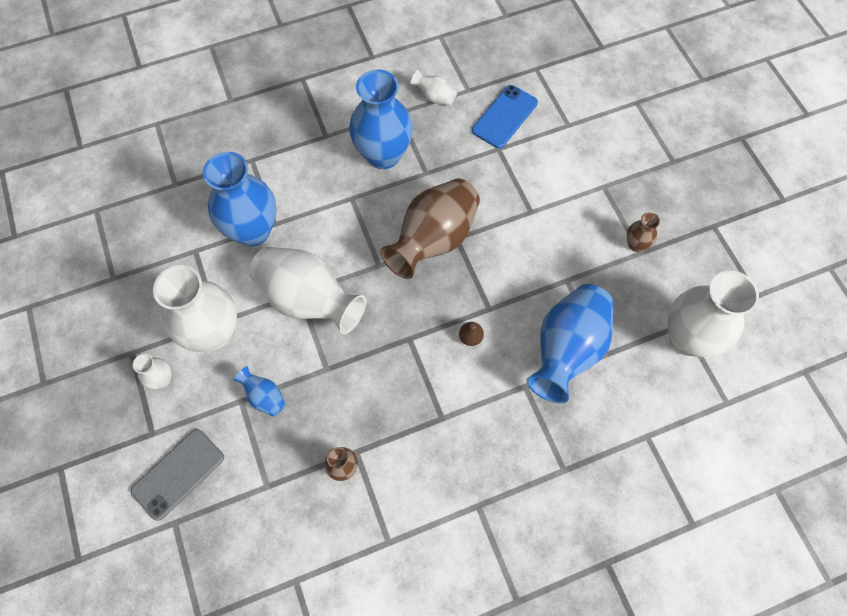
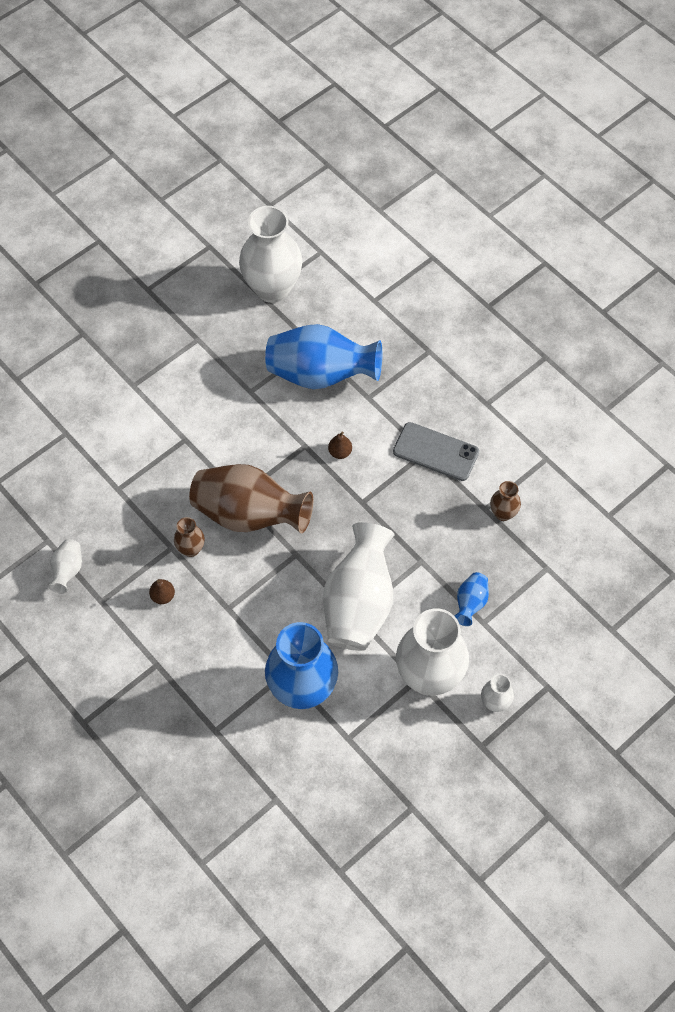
camera: 110 degrees left, 5 degrees down
(178, 474) = (571, 646): grey phone -> grey phone (435, 452)
(383, 155) = (163, 596): blue vase -> brown pear
(505, 117) = (73, 494): blue phone -> none
(636, 244) = (190, 345): brown vase -> brown vase (191, 549)

